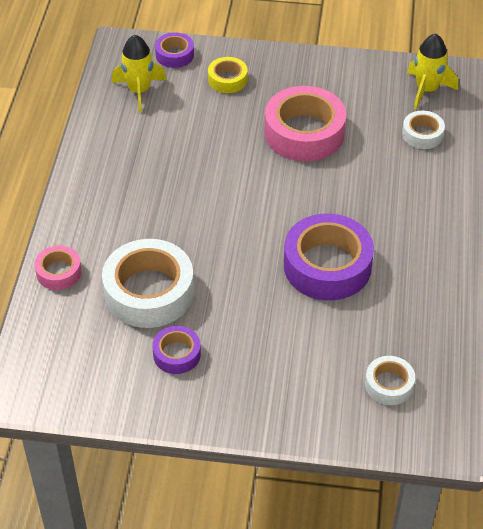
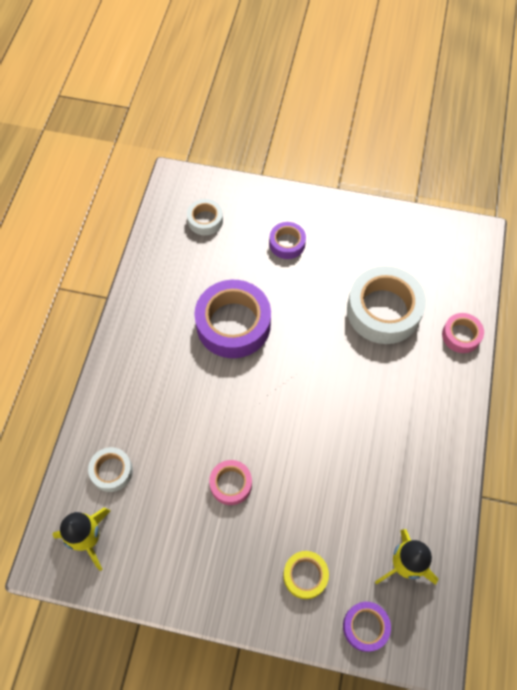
camera: 175 degrees left, 15 degrees up
(177, 354) = (360, 255): purple tape -> purple tape (287, 243)
(304, 133) = (231, 484): pink tape -> pink tape, size x0.51

